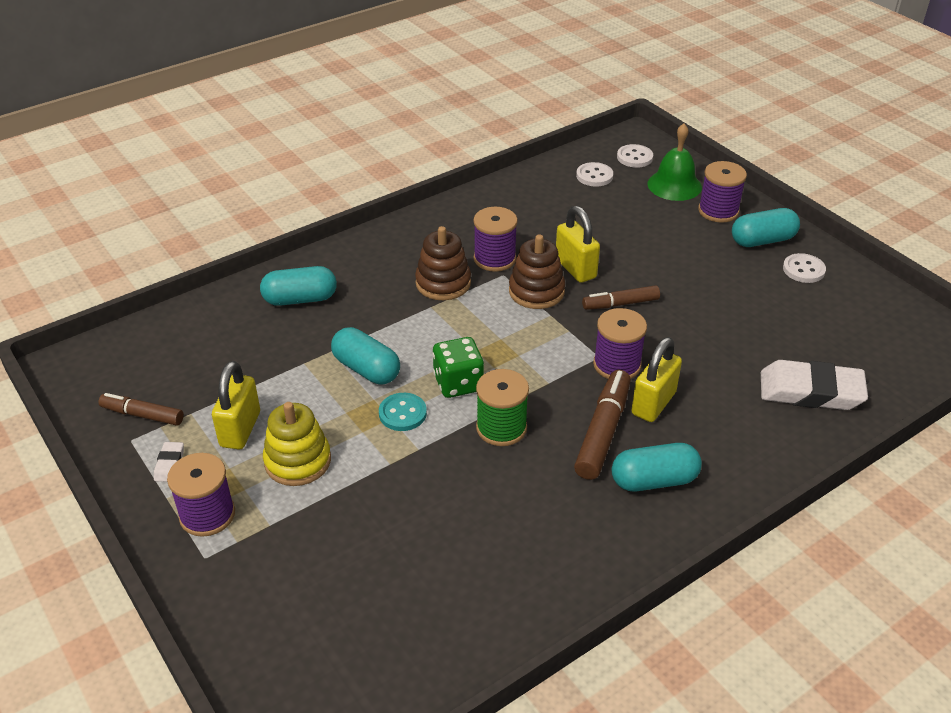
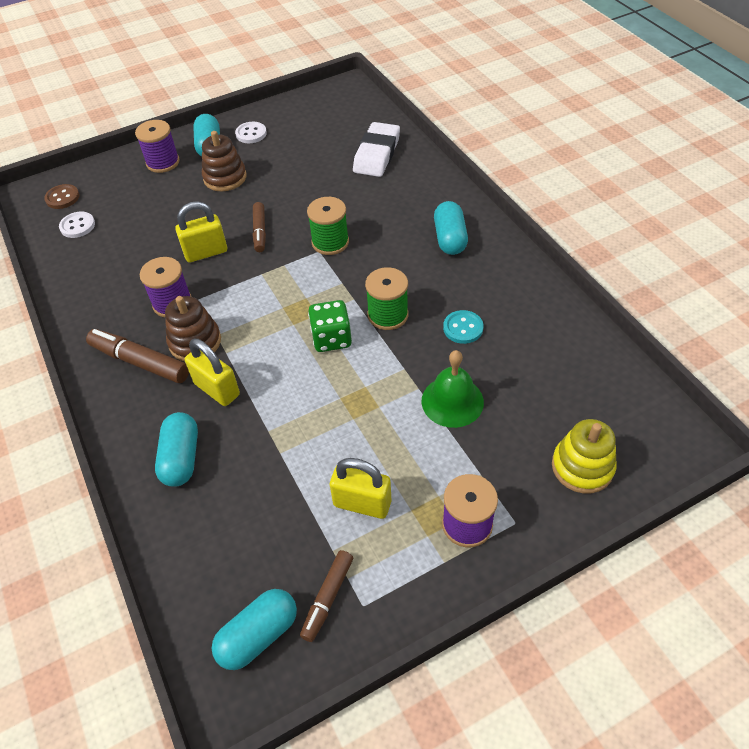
camera: 80 degrees left, 10 degrees up
(169, 464) = (401, 563): white eraser -> none
(298, 461) = (408, 454): yellow stacking toy -> yellow stacking toy (582, 467)
(366, 369) = (300, 403): turquoise capsule -> turquoise capsule (258, 635)
(402, 413) = (361, 377): turquoise button -> turquoise button (463, 328)
(536, 291) = (228, 279): brown stacking toy -> brown stacking toy (225, 178)
(602, 432) = (400, 258): brown marker -> brown marker (140, 362)
(617, 365) = (330, 242): purple spool -> green spool
(634, 157) = (62, 198): white button -> brown button
(653, 403) = (375, 228): yellow padlock -> yellow padlock (217, 389)
(674, 185) = (116, 180): green bell -> green bell (452, 401)

